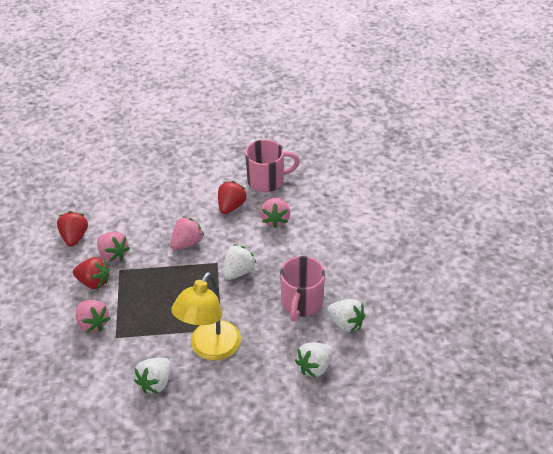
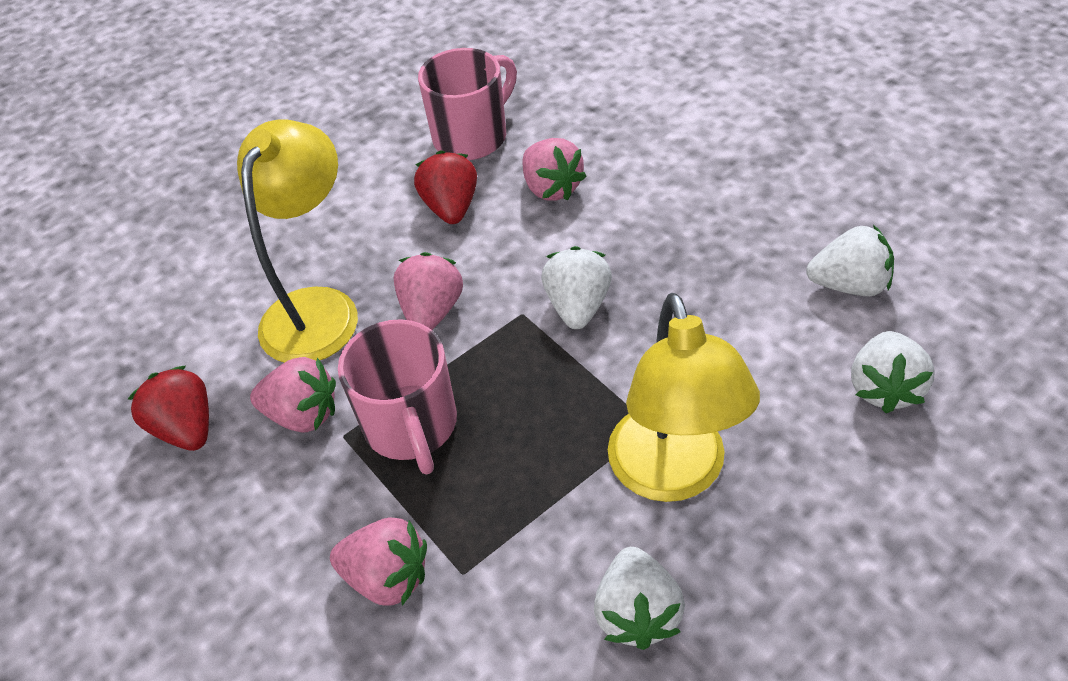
camera: 30 degrees left, 5 degrees up
(94, 282) = (310, 491): red strawberry -> none
(150, 219) = (318, 308): none -> yellow lamp
(301, 303) = (742, 295): pink mug -> pink mug (411, 426)

